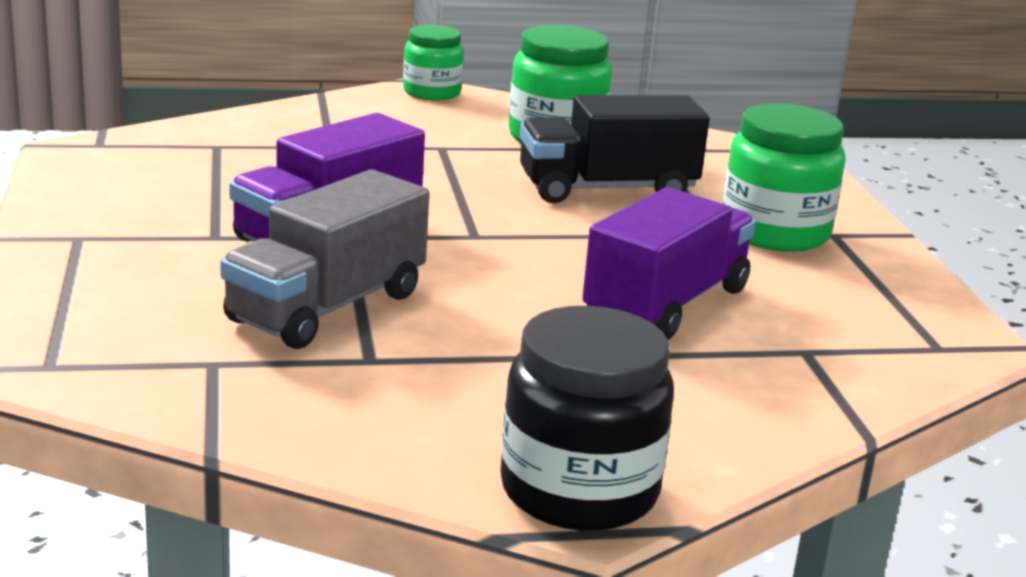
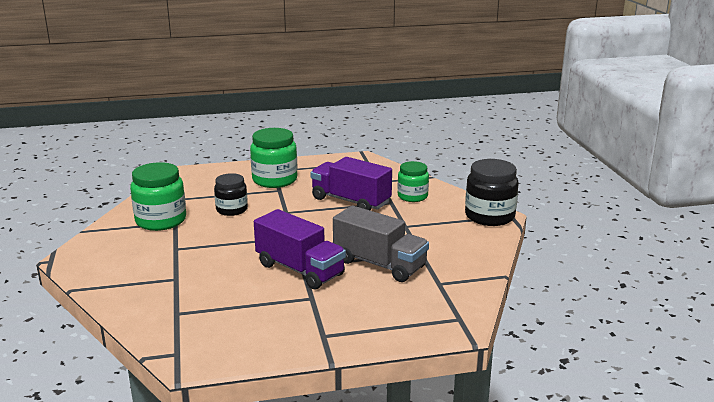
camera: 90 degrees left, 0 degrees up
(432, 93) = (79, 255): green jar -> green jar (412, 196)
(607, 189) = (232, 210): black truck -> black jar

